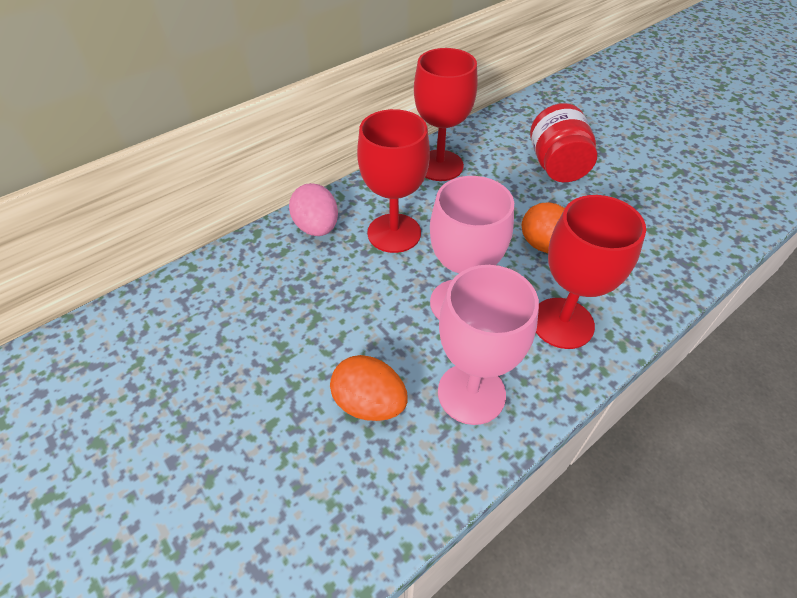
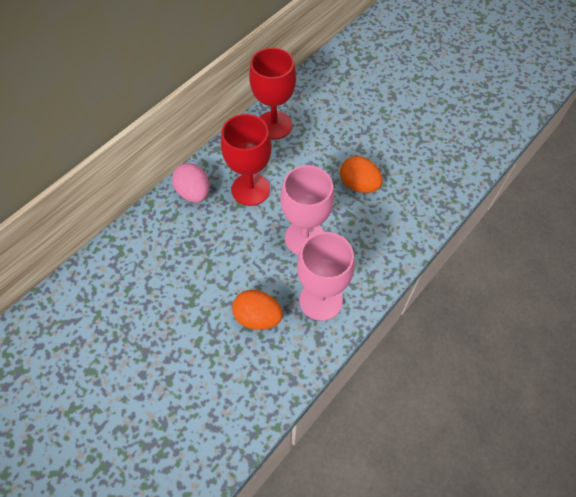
camera: 10 degrees left, 10 degrees up
(556, 166) = (361, 113): red jar -> none
(562, 323) = (374, 242): red goblet -> none

